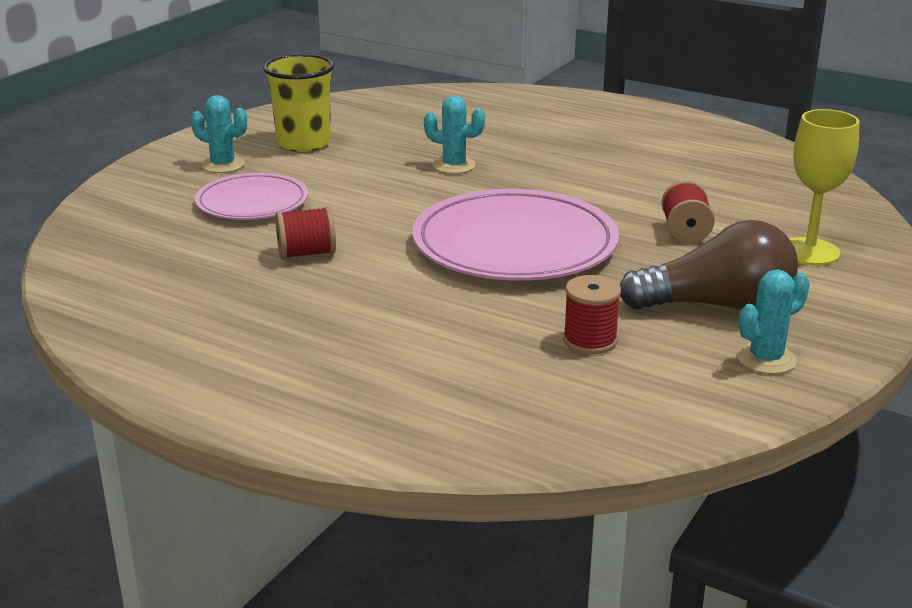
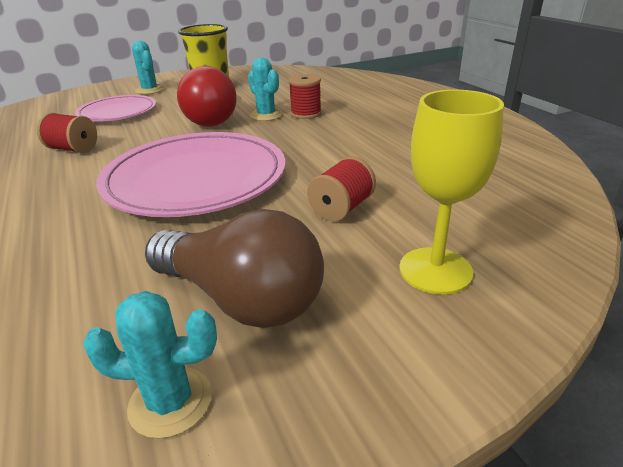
camera: 35 degrees right, 5 degrees up
(396, 182) = (212, 118): none -> red light bulb
(590, 341) = (75, 290): red spool -> red spool (306, 114)

